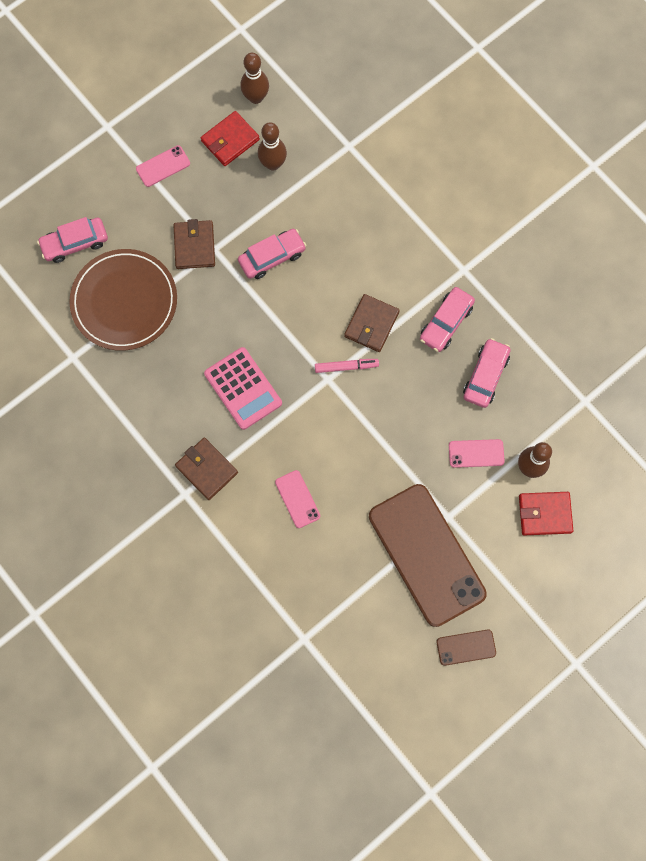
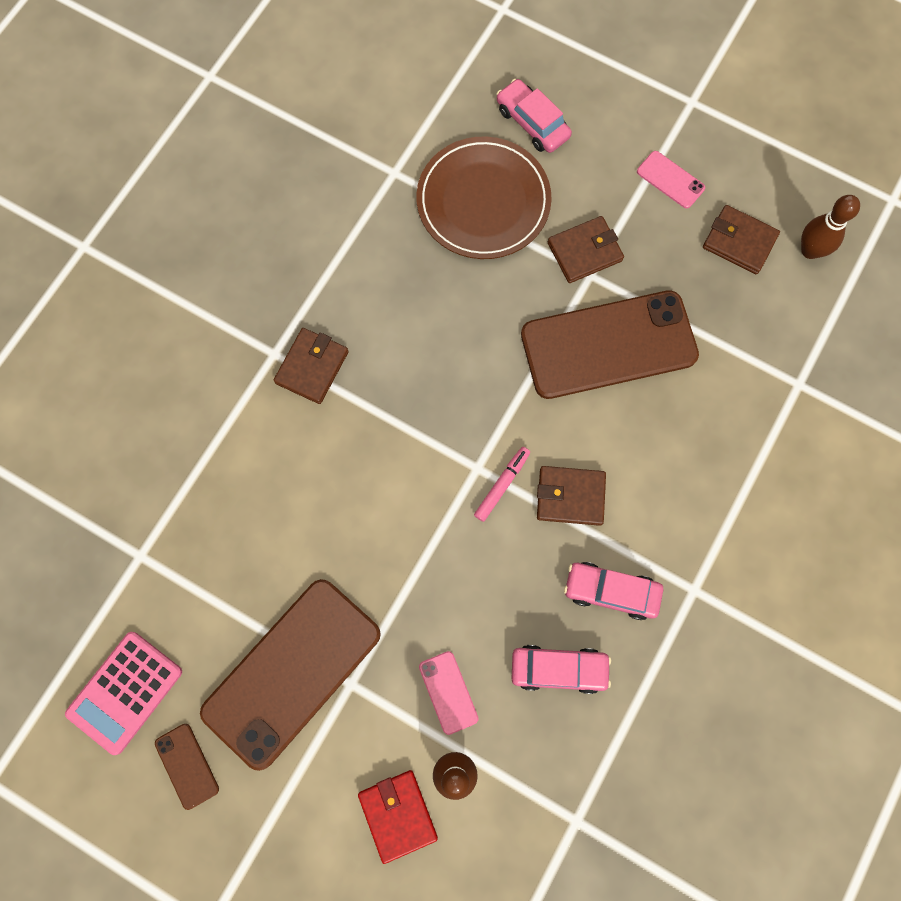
camera: 70 degrees right, 0 degrees up
(230, 140) = (739, 242): red wallet -> brown wallet
(243, 388) = (427, 372): pink calculator -> pink calculator (125, 692)
(272, 257) = (608, 345): pink car -> brown phone
(273, 164) = (731, 302): brown bowling pin -> none
(297, 499) = (311, 486): pink phone -> none
(346, 367) = (502, 485): pink marker -> pink marker turned 120 degrees counterclockwise

